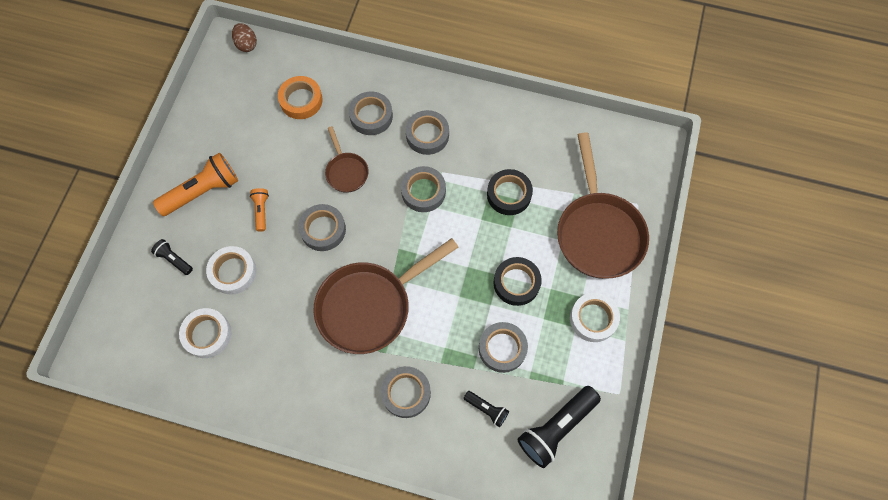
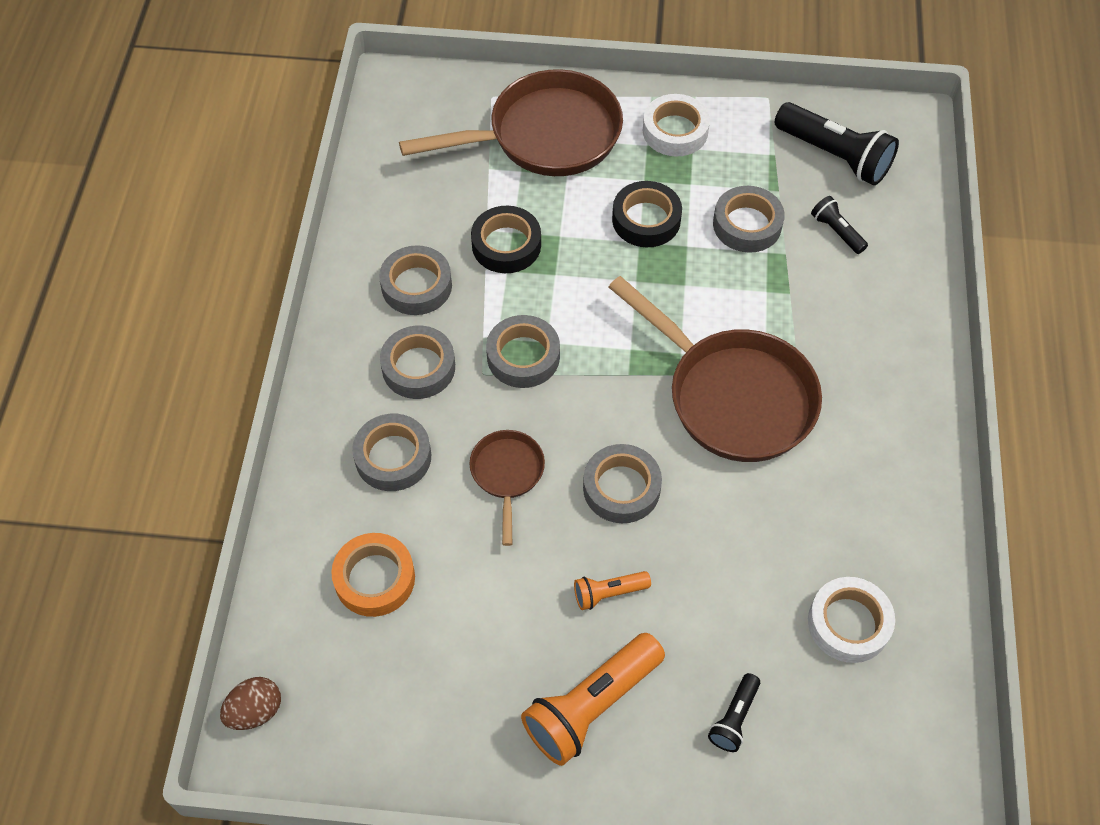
camera: 100 degrees left, 10 degrees down
(202, 191) = (591, 706): orange flashlight -> orange flashlight turned 90 degrees counterclockwise
(233, 272) = (731, 611): white tape -> none
(346, 171) = (507, 475): brown pan -> brown pan turned 60 degrees counterclockwise
(406, 393) = (847, 327): grey tape -> grey tape (416, 285)
(486, 409) = (836, 231): black flashlight -> black flashlight turned 60 degrees counterclockwise

